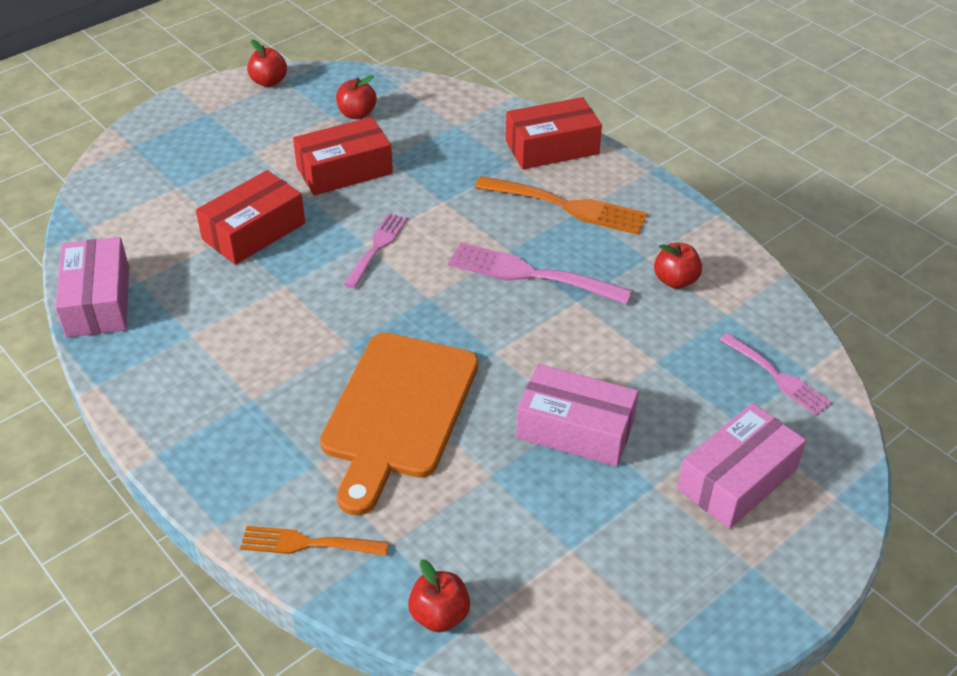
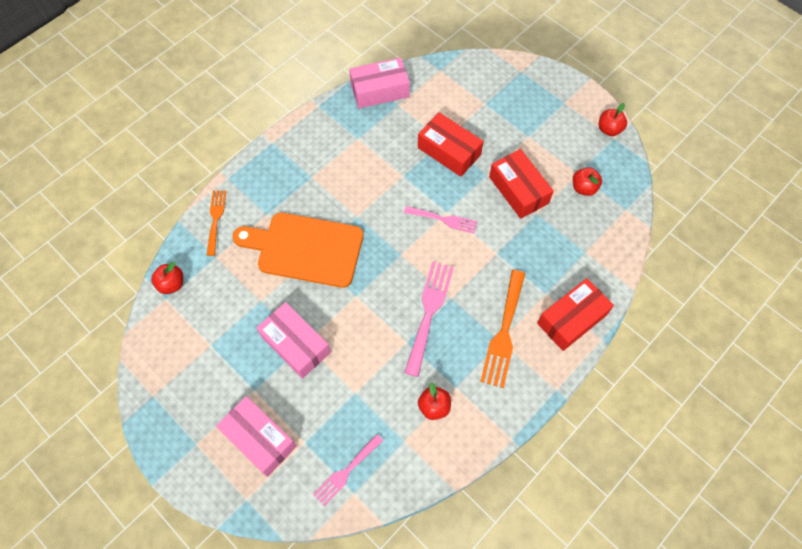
camera: 85 degrees right, 20 degrees up
(552, 147) = (572, 319): red box -> red box turned 75 degrees clockwise
(575, 429) = (295, 344): pink box -> pink box turned 60 degrees counterclockwise

